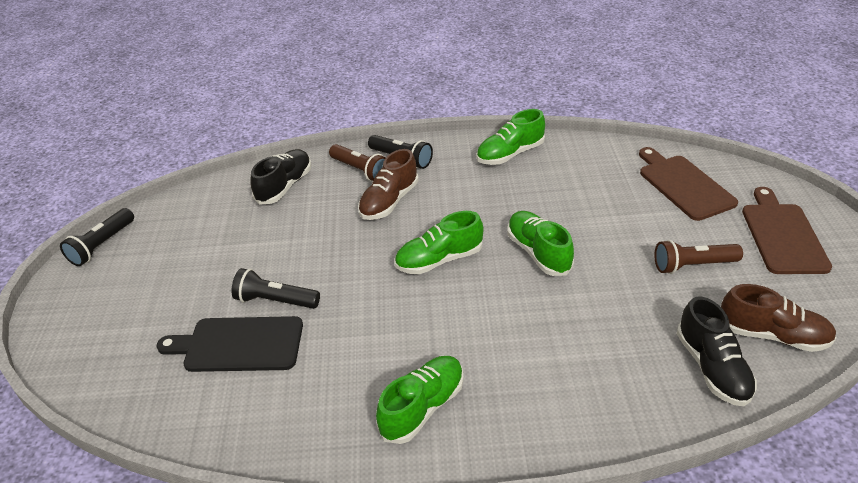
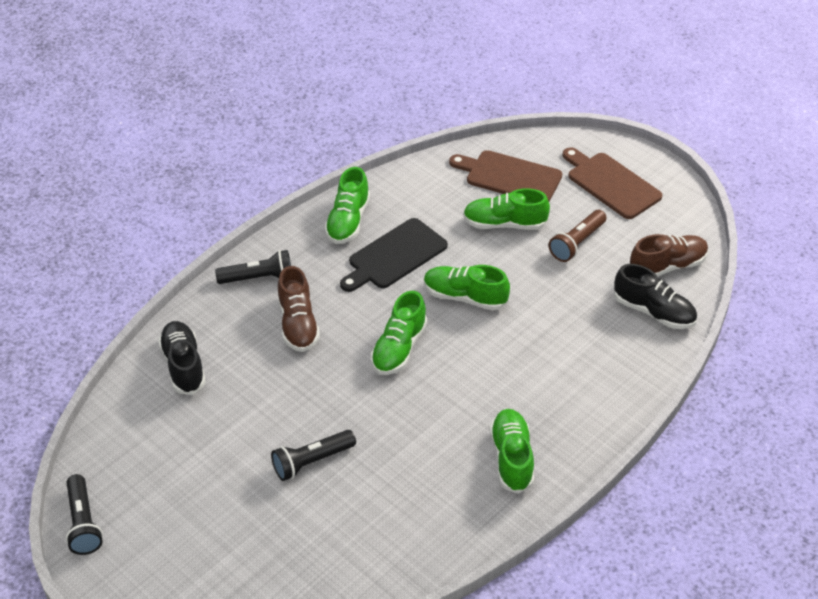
camera: 45 degrees left, 5 degrees up
(239, 344) = (328, 510): black cutting board -> black cutting board (394, 256)
(360, 170) = (235, 310): brown flashlight -> none
(638, 217) = (504, 224): none -> green shoe

